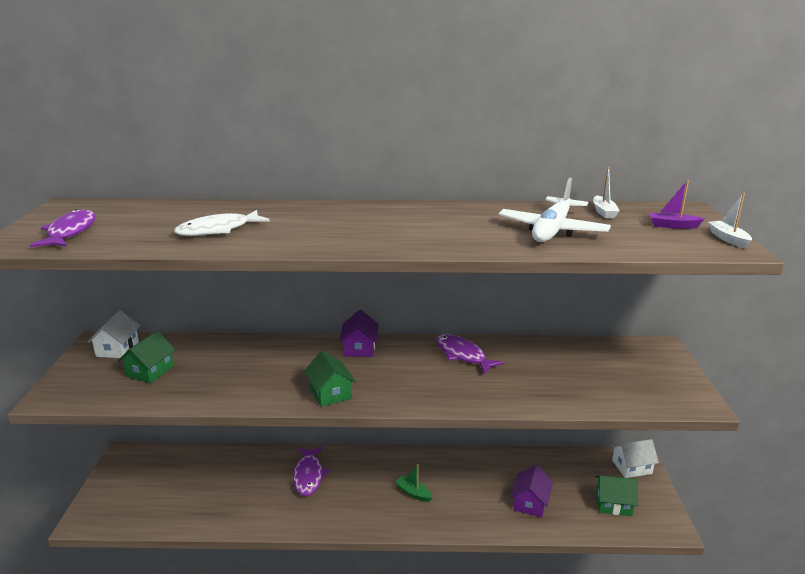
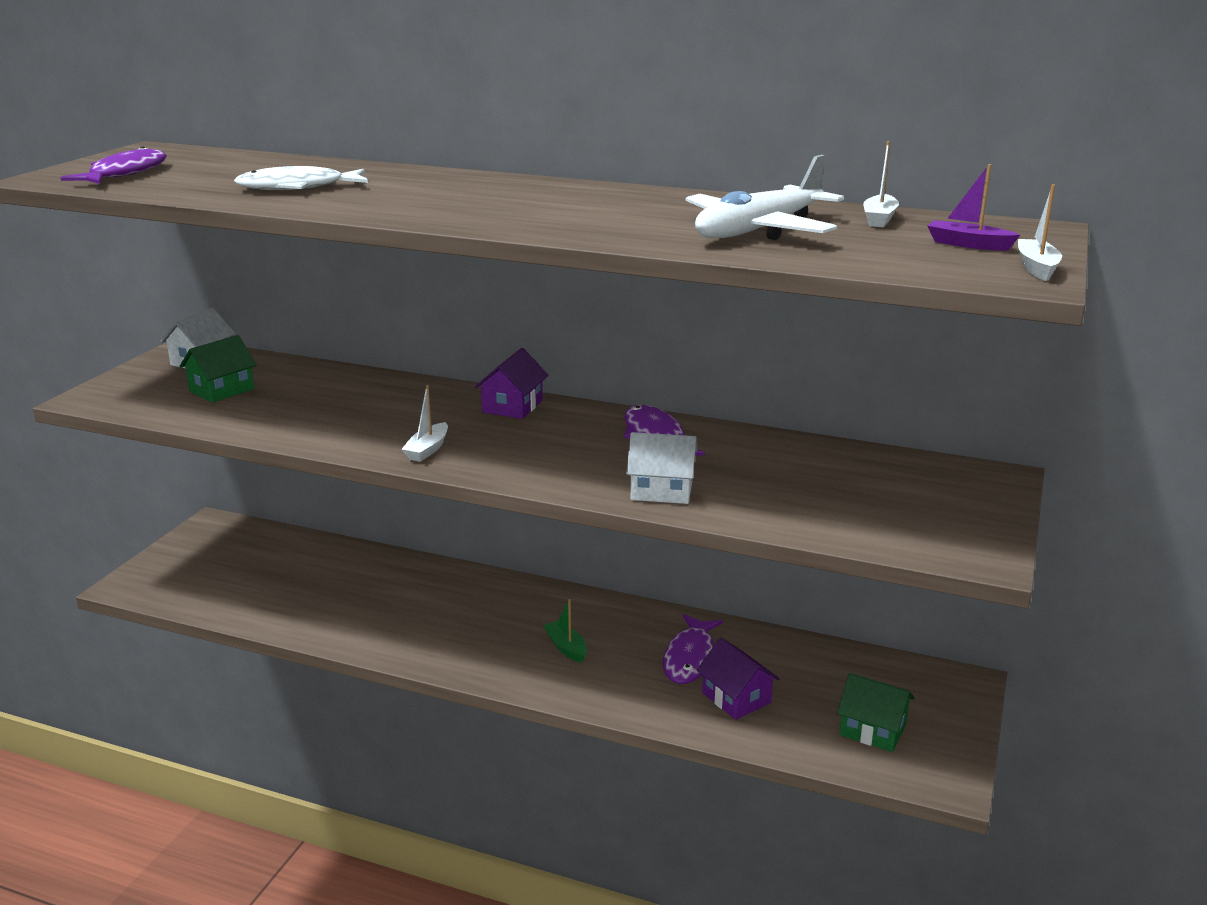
camera: 20 degrees right, 0 degrees up
(309, 476) = (432, 596): purple fish -> purple fish (690, 658)
(330, 393) = (427, 450): green house -> white boat
(530, 502) = (736, 698): purple house -> purple house turned 75 degrees counterclockwise
(631, 467) = (944, 689): white house -> white house (662, 490)

